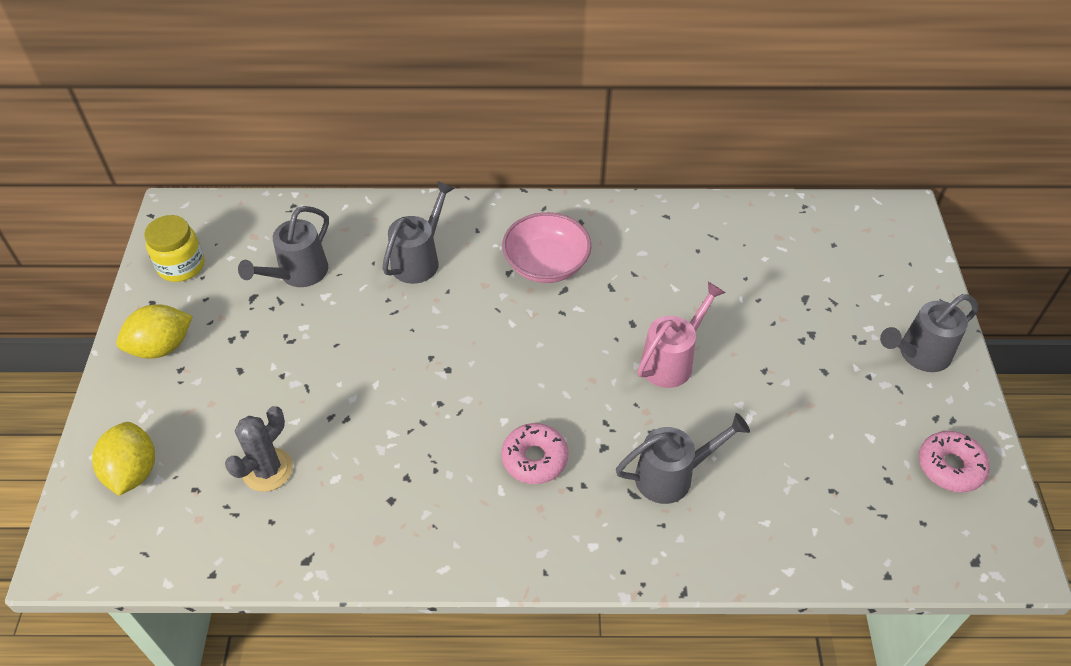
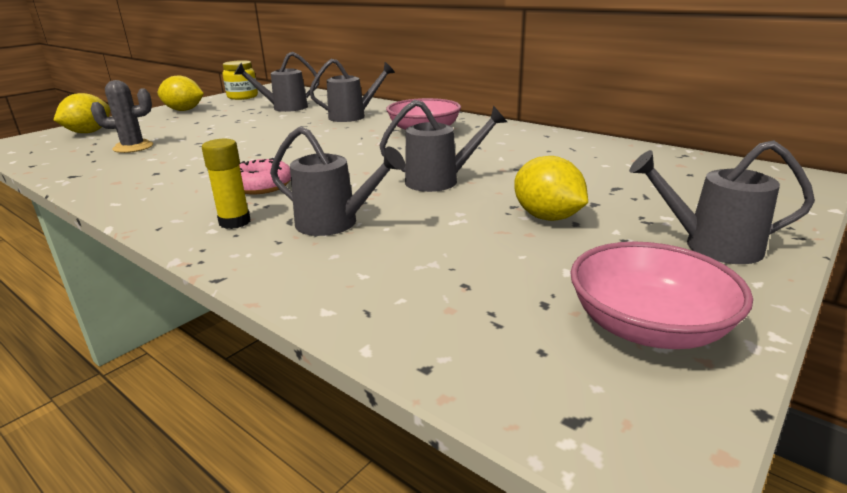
camera: 40 degrees right, 25 degrees down
(595, 524) = (235, 222): none -> yellow glue stick
(672, 360) = (440, 181): pink watering can -> grey watering can
(801, 374) = (547, 217): none -> yellow lemon
(950, 466) = (648, 327): pink donut -> pink bowl

